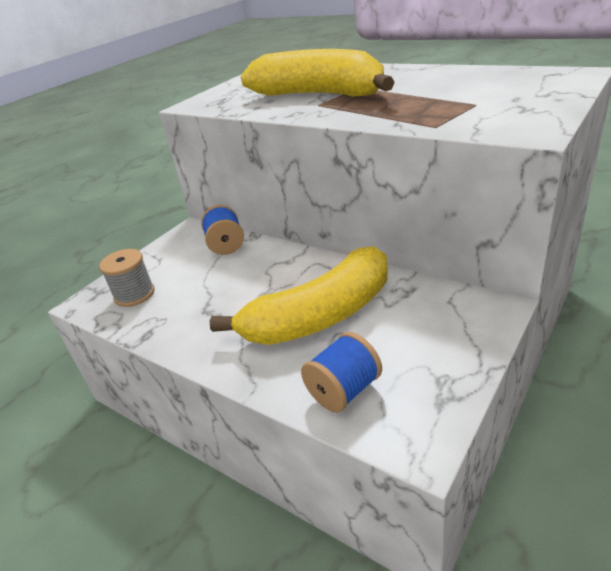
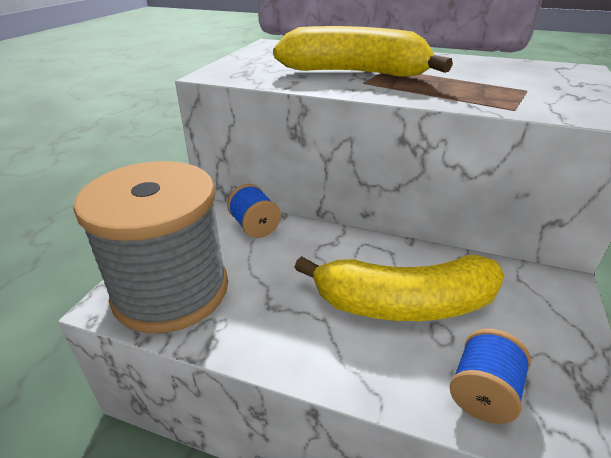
camera: 20 degrees left, 0 degrees up
(134, 294) = (171, 291): grey spool -> grey spool, size x2.36
(320, 316) = (404, 304): yellow banana -> yellow banana turned 45 degrees clockwise

